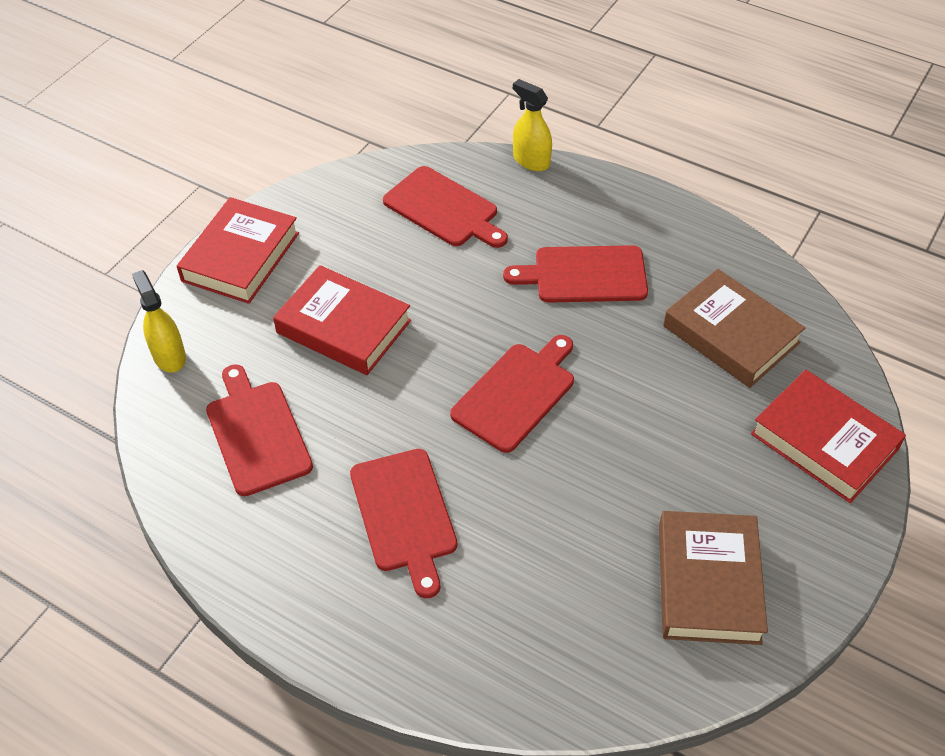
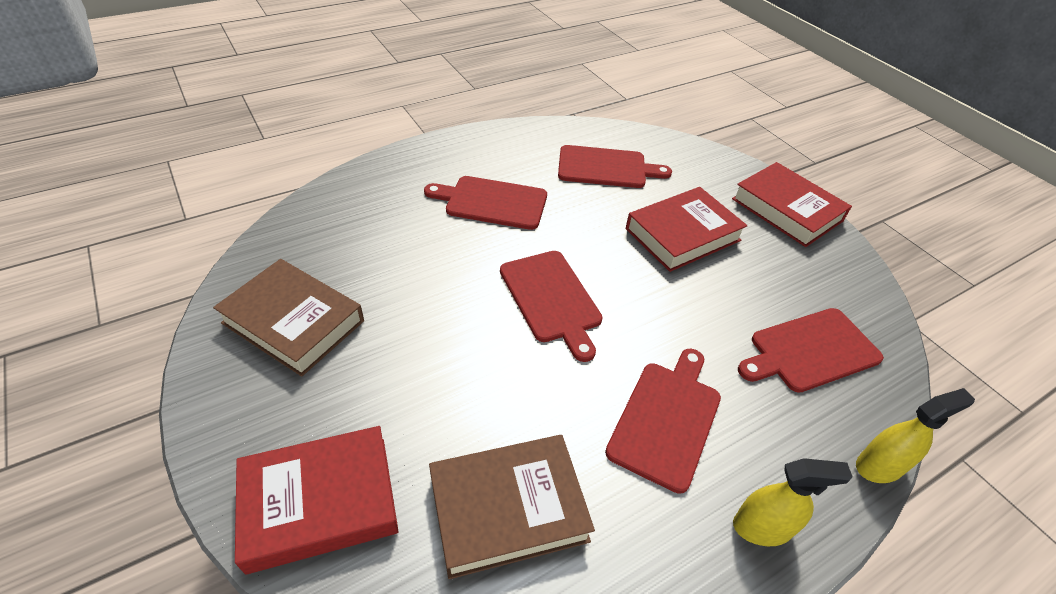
camera: 115 degrees right, 5 degrees down
(169, 356) = (697, 154): yellow spray bottle -> yellow spray bottle (762, 527)

